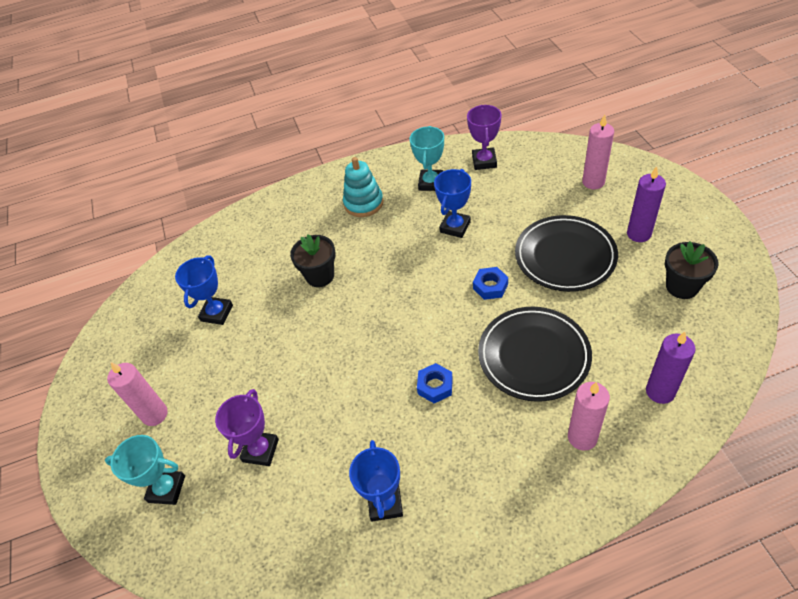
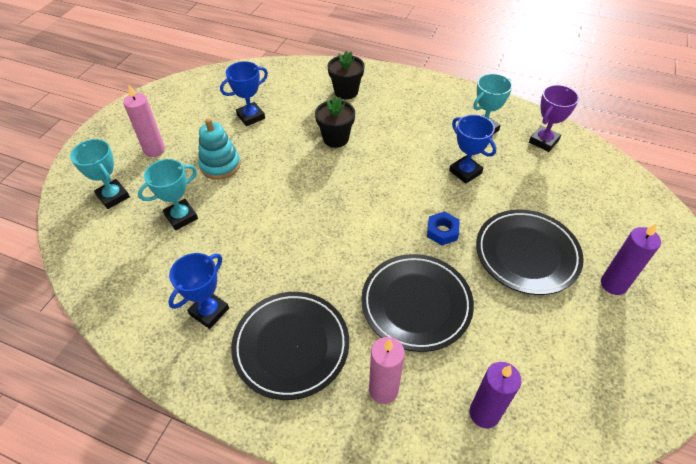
camera: 35 degrees right, 0 degrees up
(260, 450) = (181, 217): purple trophy -> turquoise trophy
(363, 203) = (419, 111): turquoise stacking toy -> turquoise stacking toy (220, 165)
(435, 386) = (325, 266): blue nut -> none
(455, 227) = (465, 172): blue trophy -> blue trophy turned 75 degrees clockwise
(482, 468) = (291, 346): none -> black plate
(593, 182) = (620, 217): pink candle -> none
(682, 286) = (603, 353): black flower pot -> black flower pot (346, 92)

